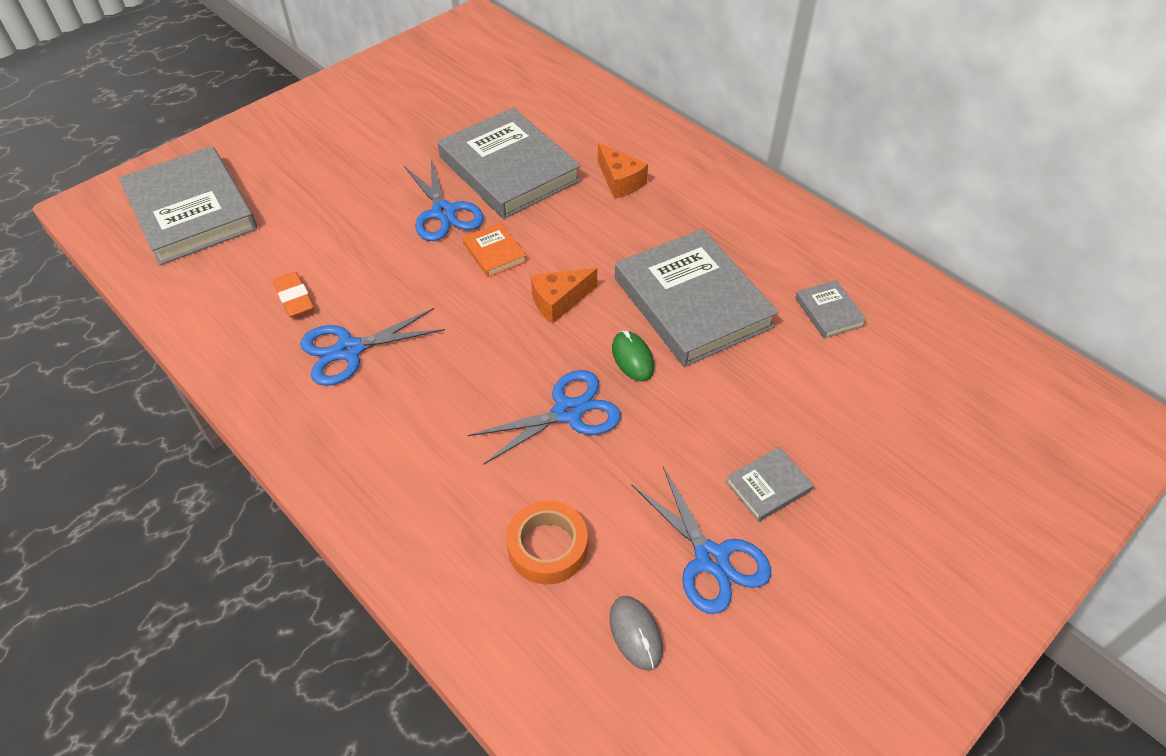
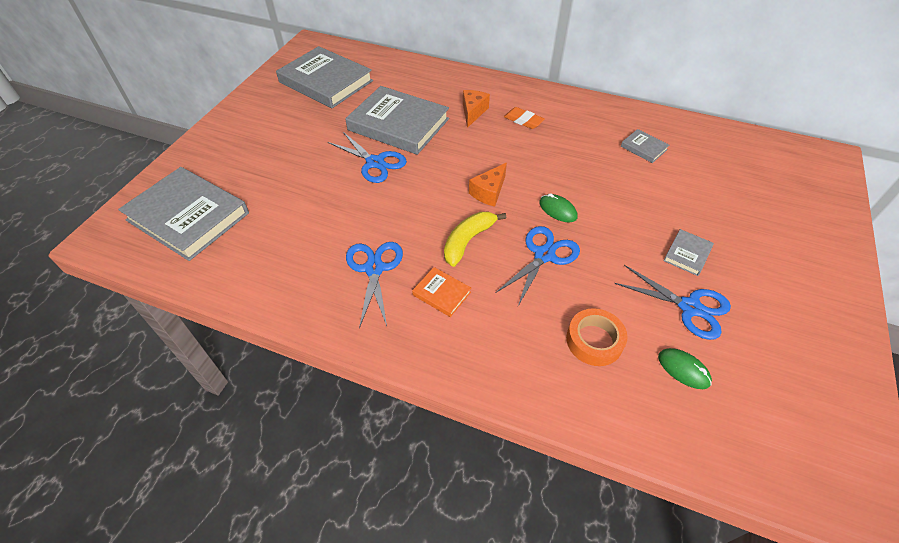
camera: 25 degrees left, 0 degrees up
(294, 298) = (310, 249): orange eraser -> orange eraser (523, 120)
(349, 350) = (374, 269): blue scissors -> blue scissors turned 135 degrees clockwise
(484, 357) = (468, 241): none -> yellow banana
(494, 252) = (427, 176): orange book -> orange book (441, 293)
(620, 181) = (473, 112): orange cheese -> orange cheese turned 105 degrees counterclockwise
(635, 633) = (683, 369): grey mouse -> green mouse
(692, 302) = (567, 167): grey book -> grey book (326, 81)

